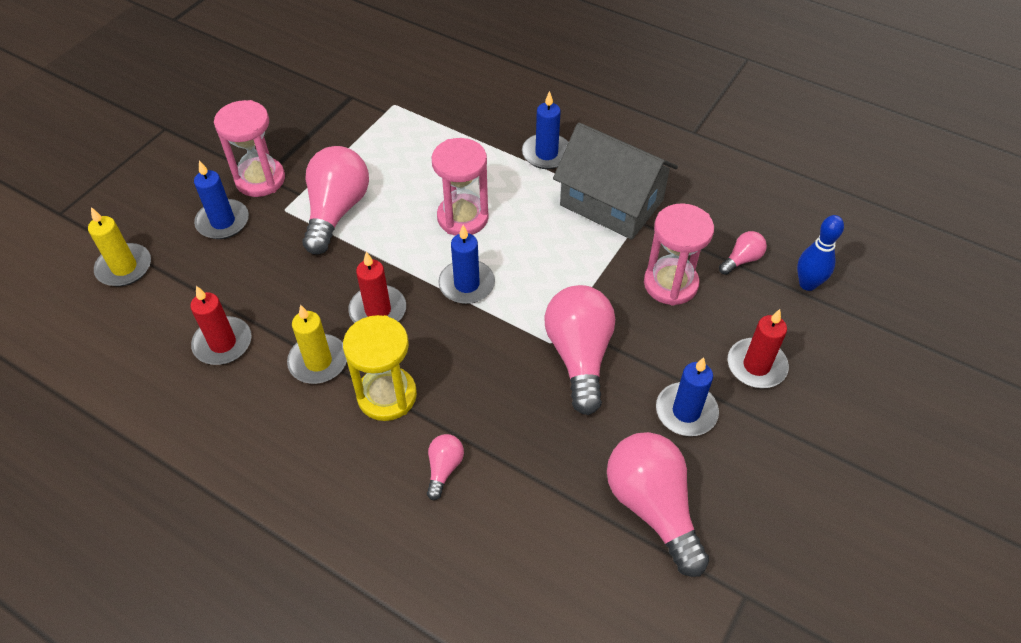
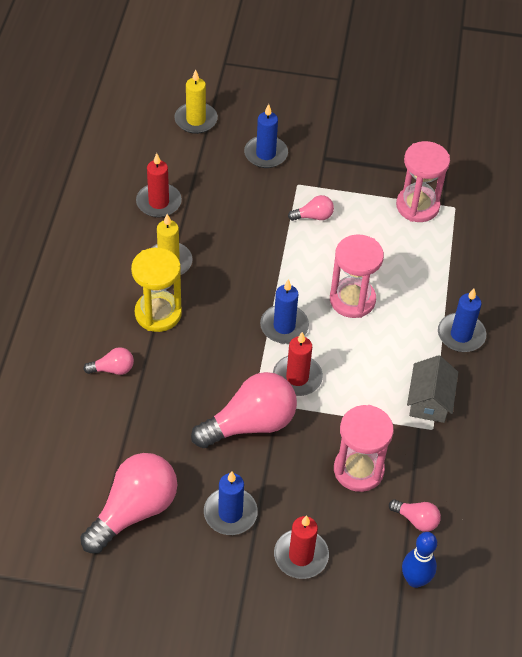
camera: 65 degrees right, 0 degrees up
(260, 179) = (319, 157): pink hourglass -> pink hourglass (417, 206)
(336, 211) = (313, 216): pink light bulb -> pink light bulb, size x0.47
(378, 310) = (230, 279): red candle -> red candle (297, 377)
(611, 202) = (429, 400): grey house -> grey house, size x0.57

